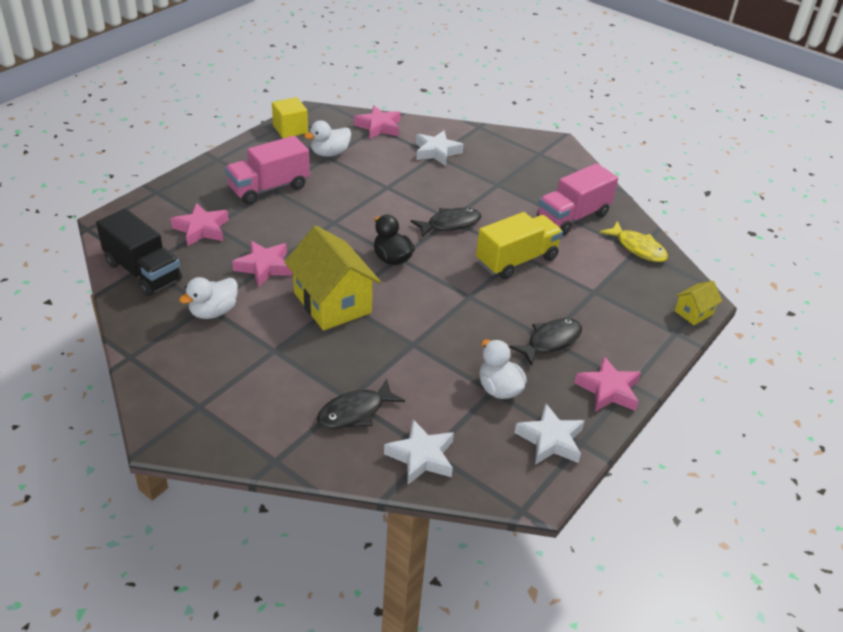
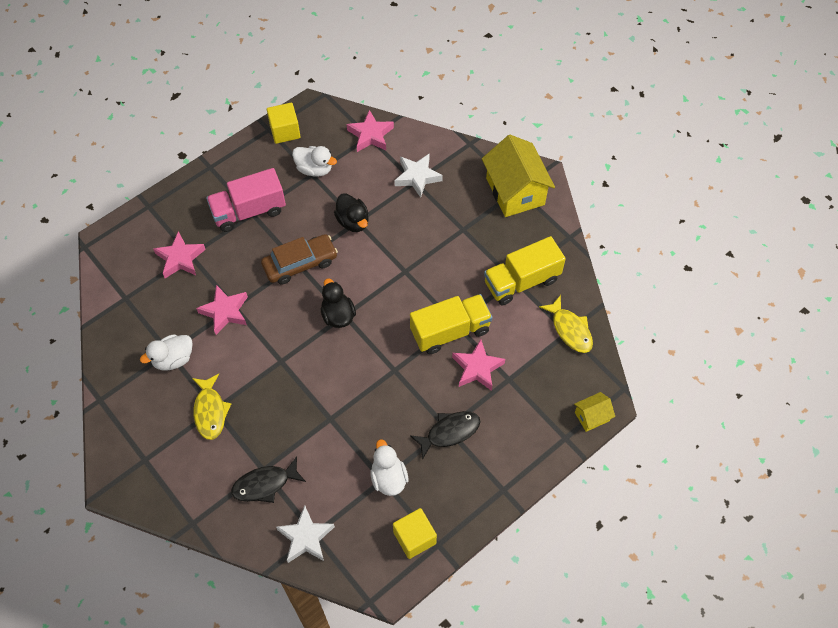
camera: 15 degrees right, 20 degrees up
(143, 272) = (123, 305): black truck -> none
(269, 352) = (210, 411): none -> yellow fish
(329, 153) = (314, 169): white duck -> white duck turned 135 degrees counterclockwise
(332, 303) = (274, 362): yellow house -> yellow house (515, 191)
(337, 222) = (300, 263): none -> brown car
(383, 187) = (353, 221): none -> black duck
(450, 224) = (402, 277): black fish -> none
(550, 440) = (414, 538): white star -> yellow cube
(572, 217) = (521, 281): pink truck -> yellow truck
(608, 390) = (481, 493): pink star -> pink star (477, 368)

